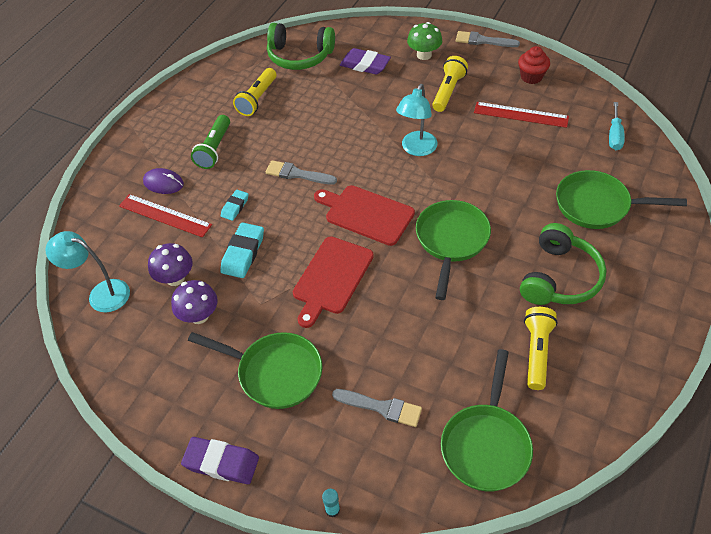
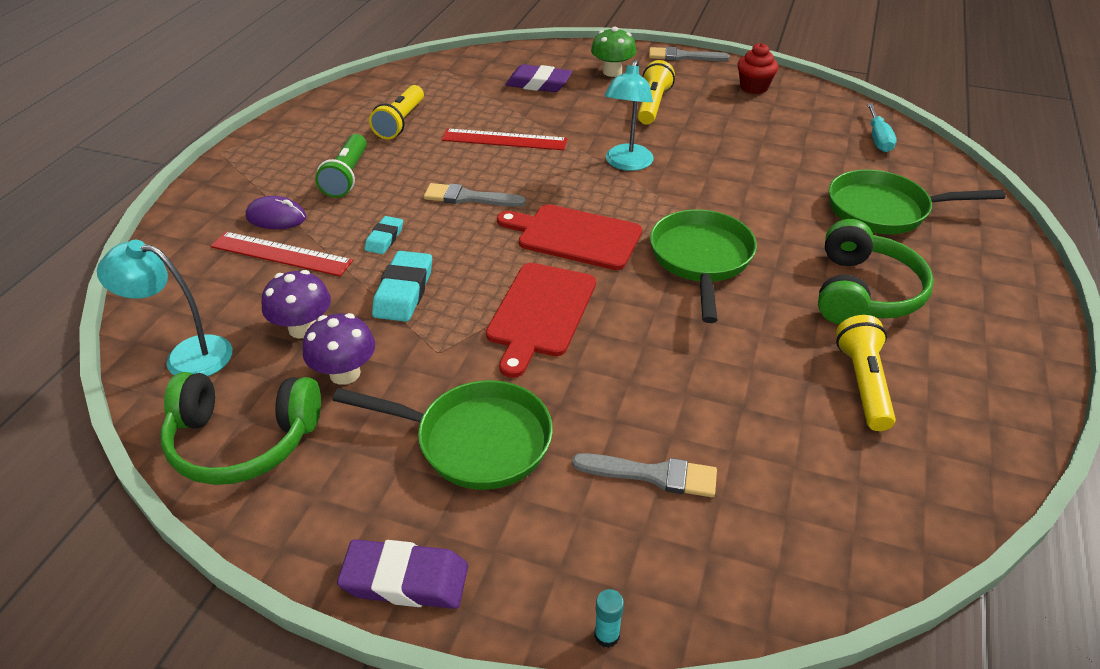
camera: 10 degrees left, 10 degrees down
(299, 56) = (451, 79): green headphones -> green headphones (242, 441)
(486, 444) = (829, 512): green pan -> none
(521, 115) = (752, 124): red ruler -> red ruler (504, 140)

